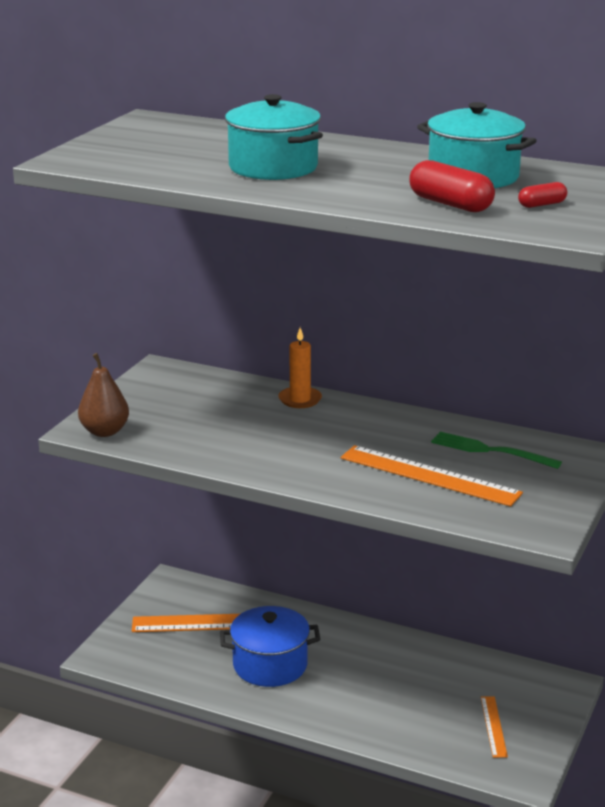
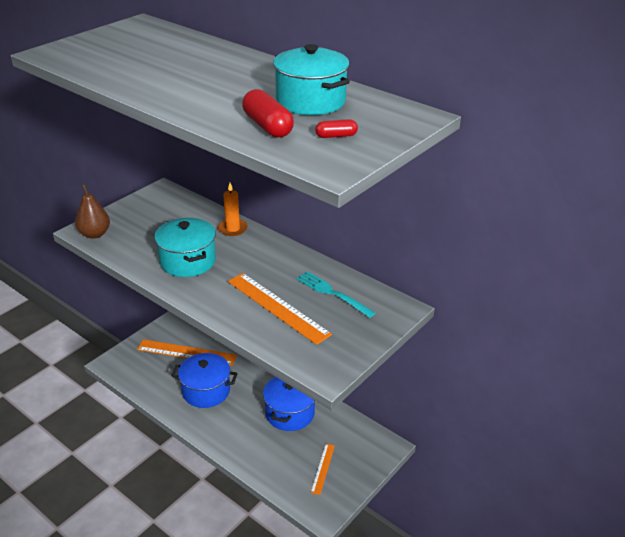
camera: 15 degrees right, 10 degrees up
(273, 167) = (177, 75): turquoise pot -> turquoise pot (188, 261)
(409, 670) = (290, 413): none -> blue pot
(489, 450) = (332, 293): green fork -> turquoise fork

